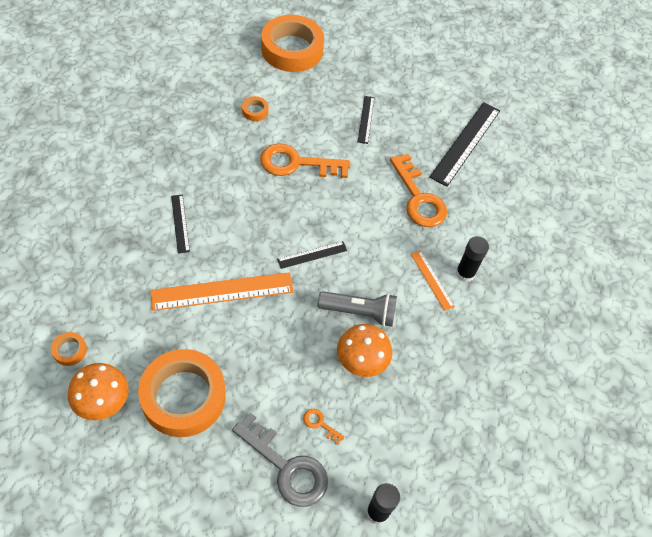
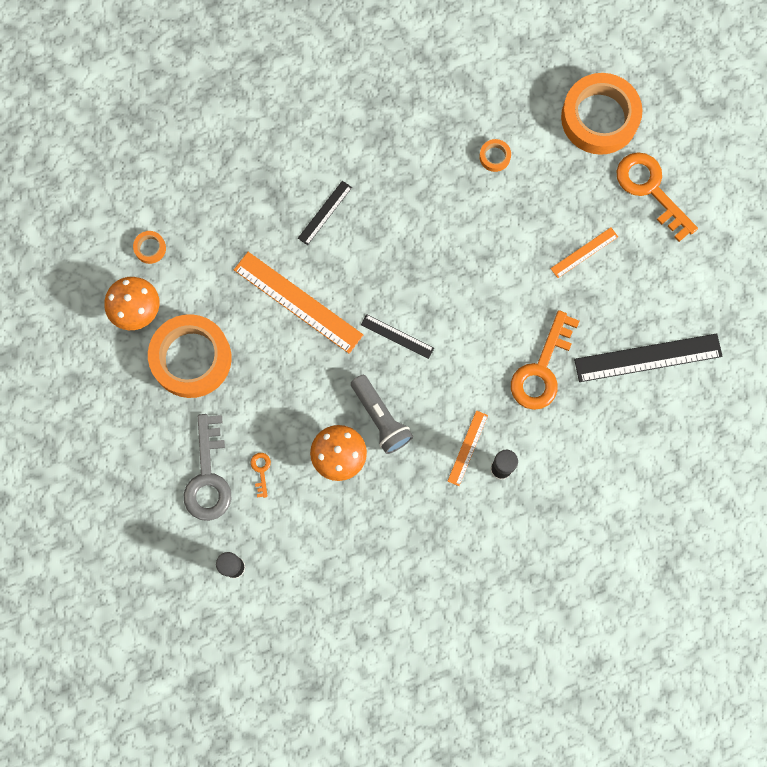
camera: 55 degrees right, 20 degrees up
(296, 163) = (474, 242): orange key -> orange key (650, 190)
(366, 119) = (584, 252): black ruler -> orange ruler

